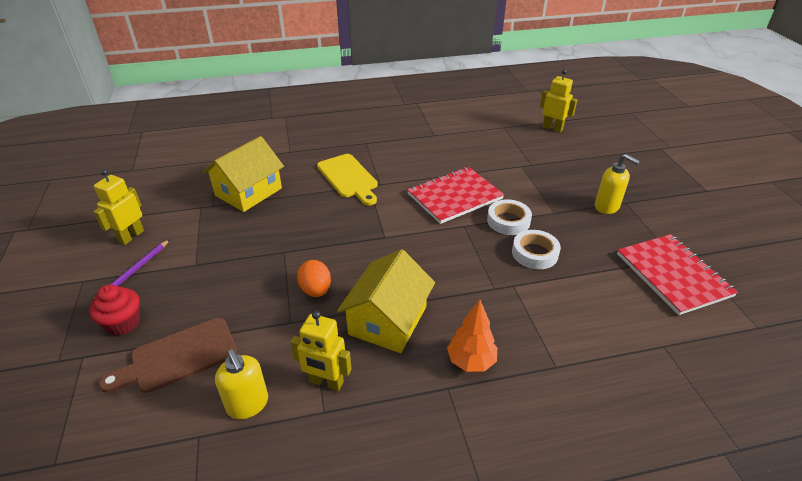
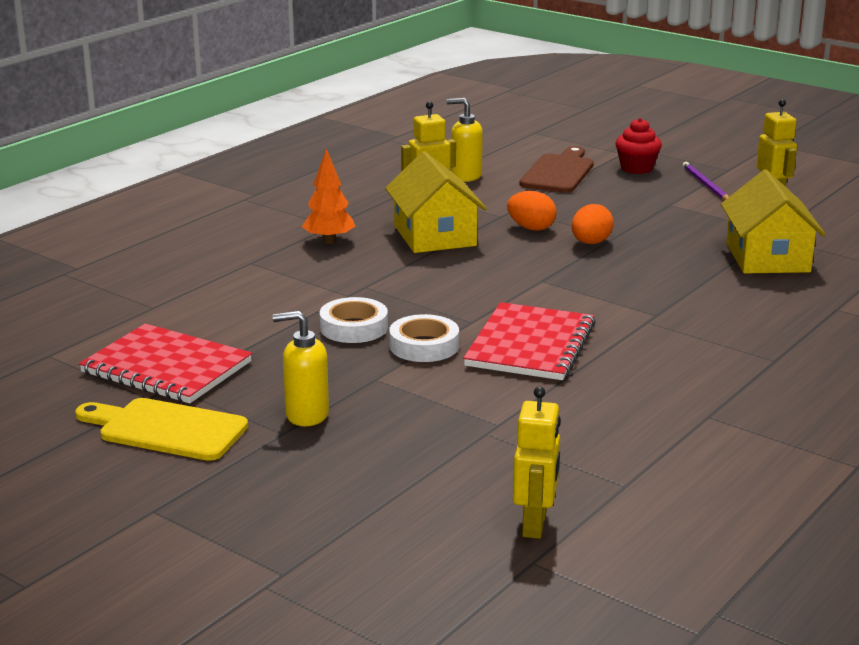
camera: 140 degrees right, 15 degrees down
(307, 253) = (590, 243): none -> orange egg
(348, 178) = (697, 312): yellow cutting board -> yellow cutting board (166, 429)
(552, 128) = (535, 524): yellow robot -> yellow robot turned 75 degrees counterclockwise

